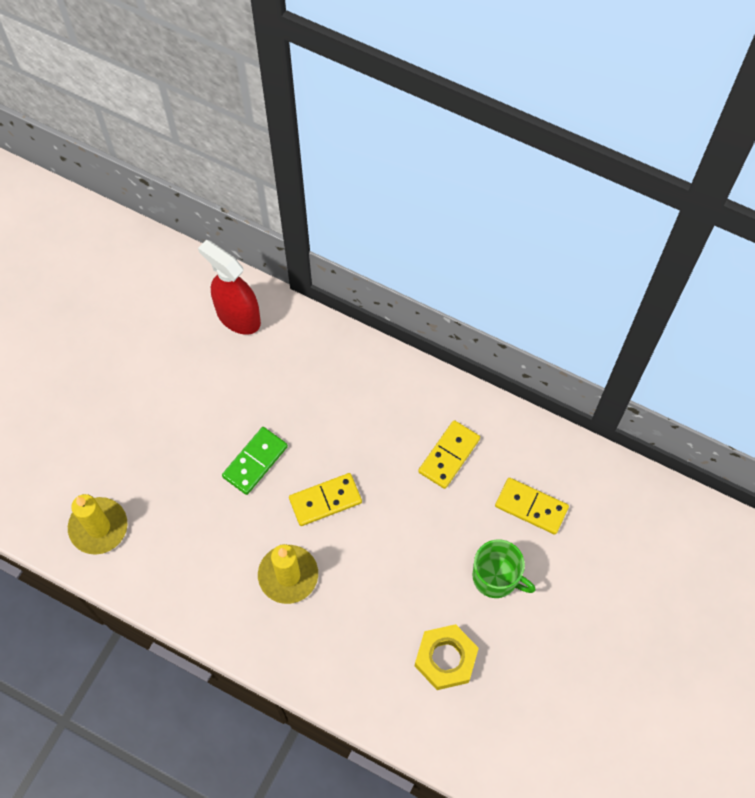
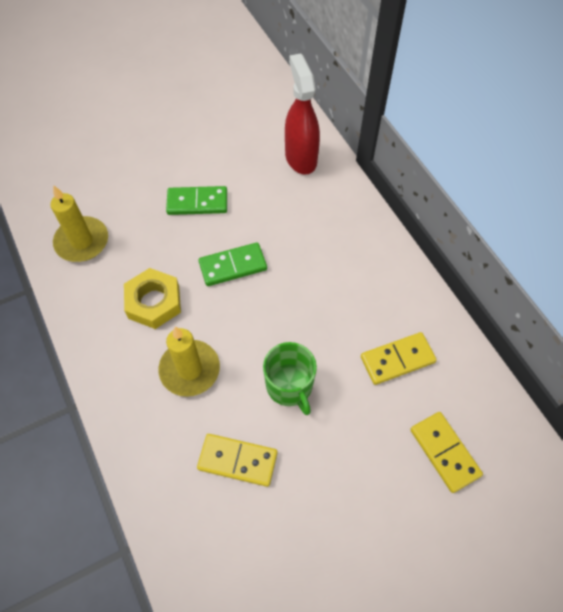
camera: 35 degrees right, 5 degrees down
(176, 421) = (197, 202): none -> green domino
(325, 500) = (265, 330): yellow domino -> yellow domino (237, 460)
(445, 658) = (268, 537): yellow nut -> yellow nut (154, 302)
(496, 577) = (368, 494): green mug -> green mug (290, 386)

